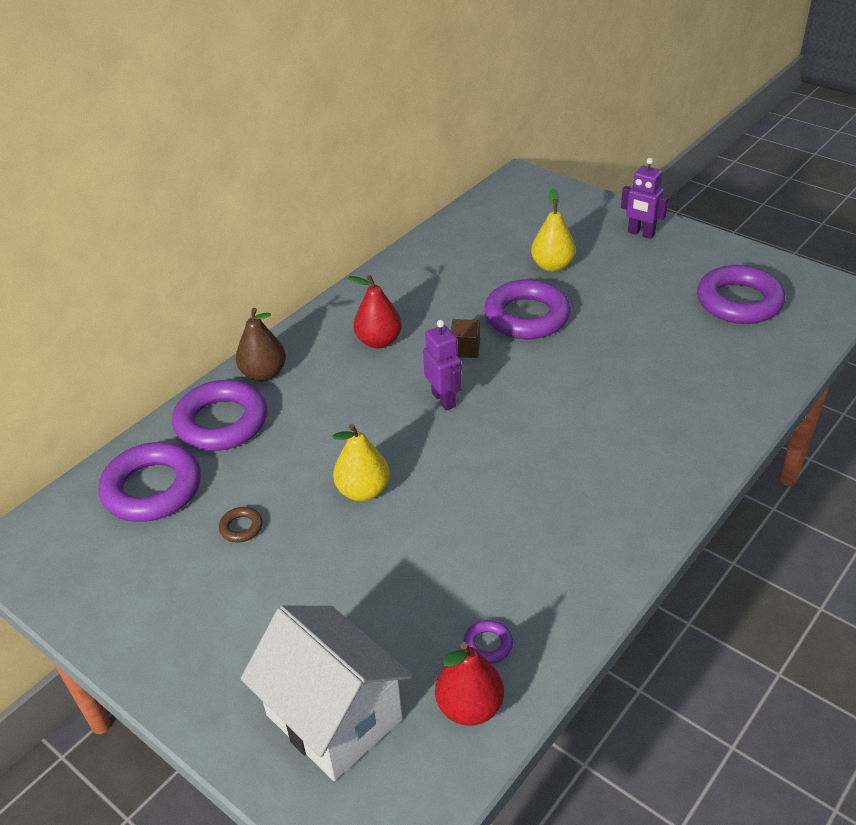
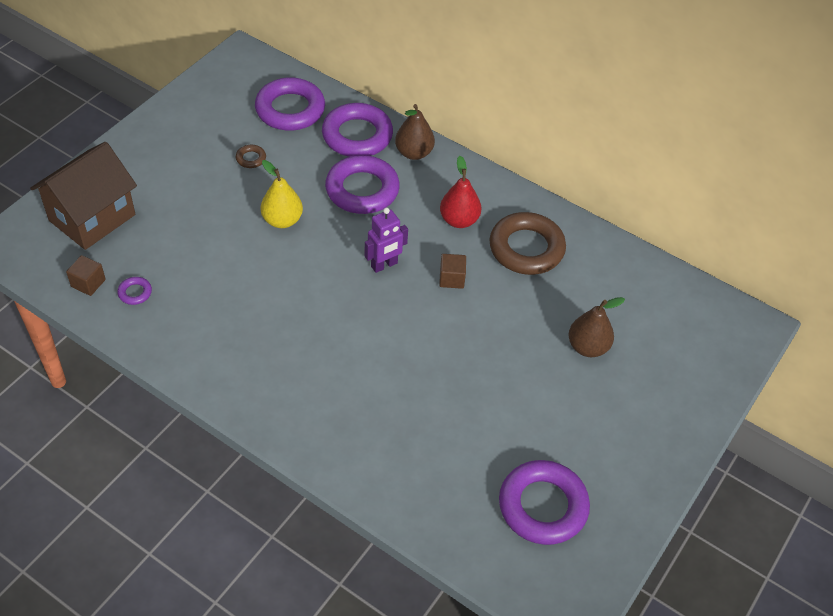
camera: 80 degrees right, 10 degrees up
(334, 717) = (92, 217): white house -> brown house
(424, 296) = (526, 248): none -> brown ring
(469, 707) = (88, 283): red pear -> brown cube
(526, 316) = (502, 324): purple ring -> purple ring (362, 190)
(552, 266) = (587, 347): yellow pear -> brown pear
(641, 233) = (660, 429): purple robot -> none

